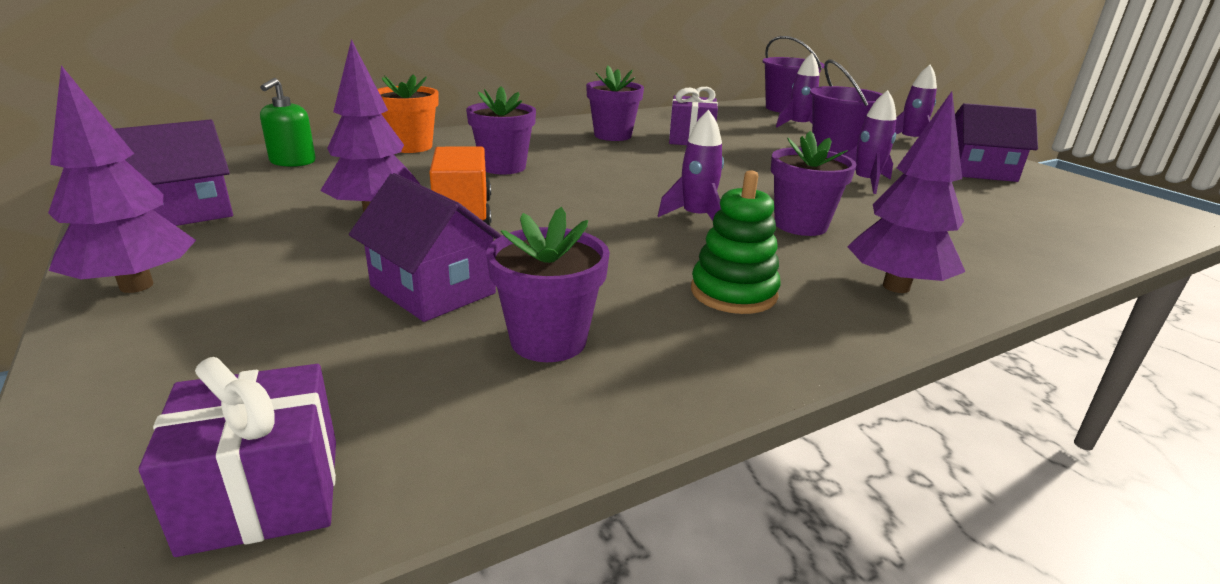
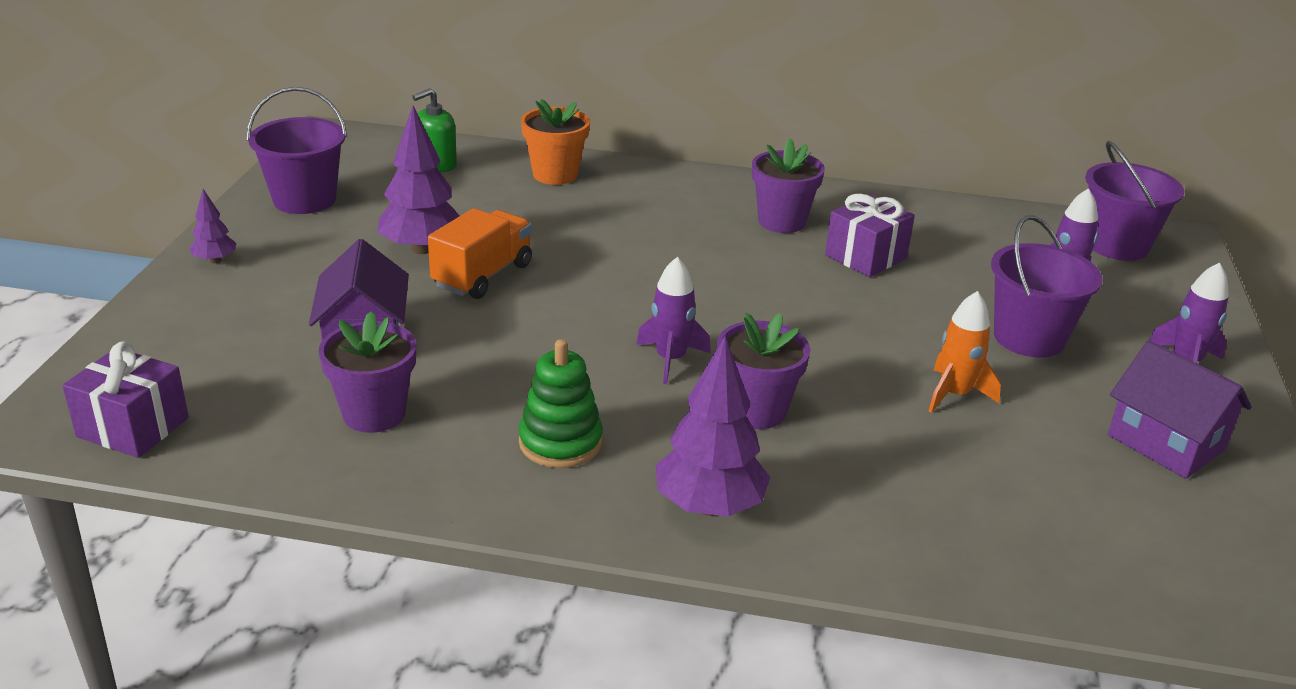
camera: 40 degrees right, 5 degrees up
(136, 285) = (215, 260): purple tree -> purple tree, size x0.51
(183, 212) = (304, 200): purple house -> purple bucket
(503, 167) = (597, 231): purple flower pot -> none
(865, 182) = (954, 394): purple rocket -> orange rocket

